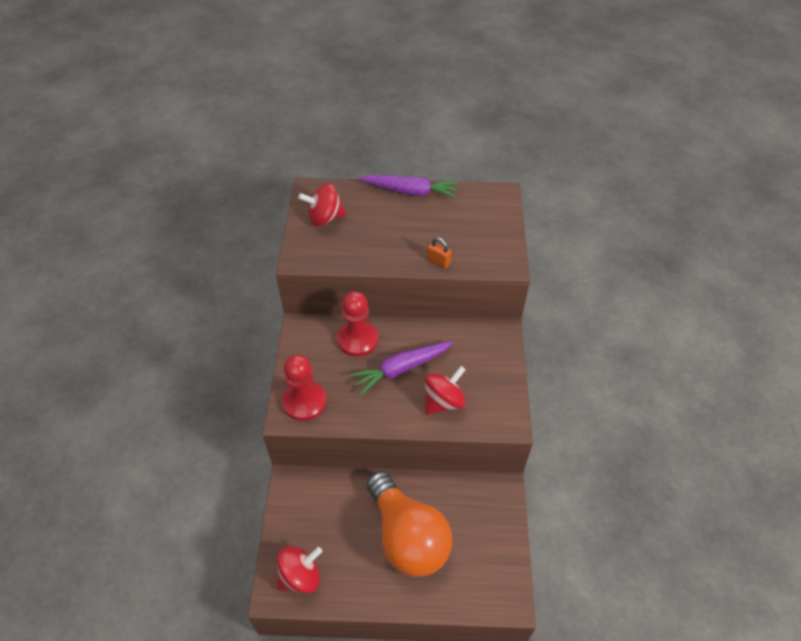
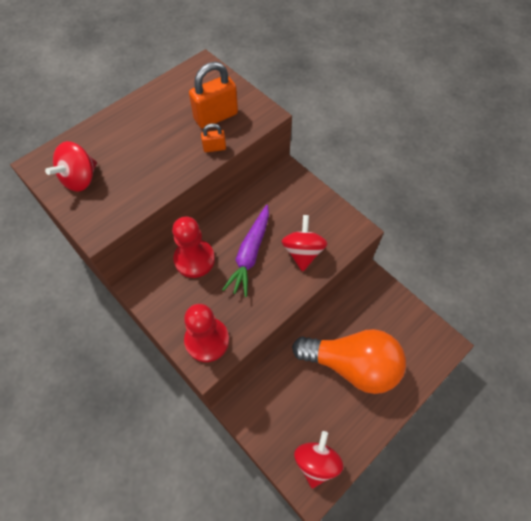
camera: 45 degrees left, 10 degrees up
(410, 191) = (130, 108): purple carrot -> none
(466, 240) = (216, 117): none -> orange padlock

